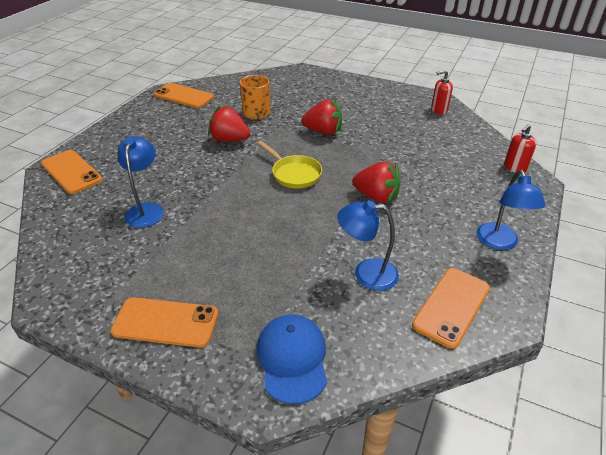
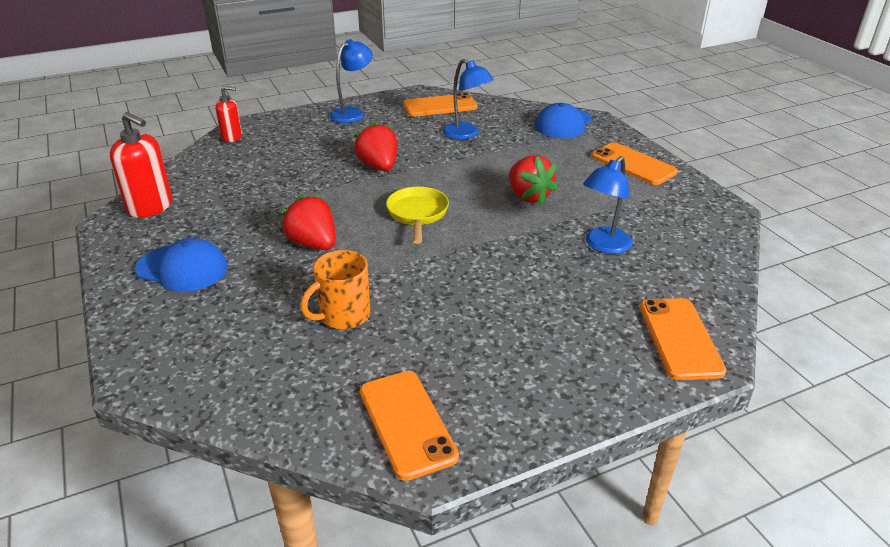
camera: 140 degrees left, 5 degrees down
(229, 140) = (433, 288): red strawberry -> red strawberry (528, 196)
(360, 97) = (182, 268): none -> blue cap
(439, 110) = (151, 207): red soap dispenser -> red soap dispenser, size x1.62

